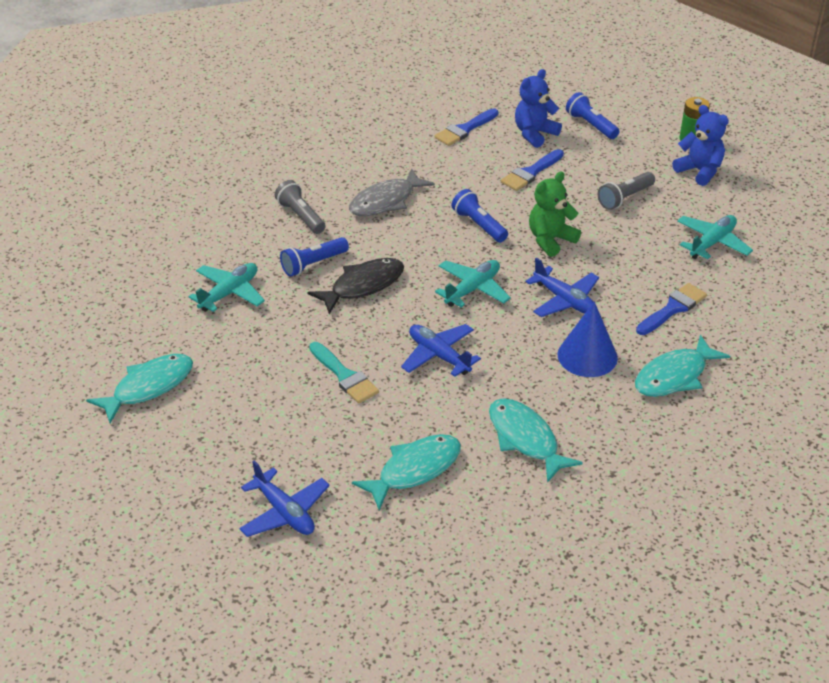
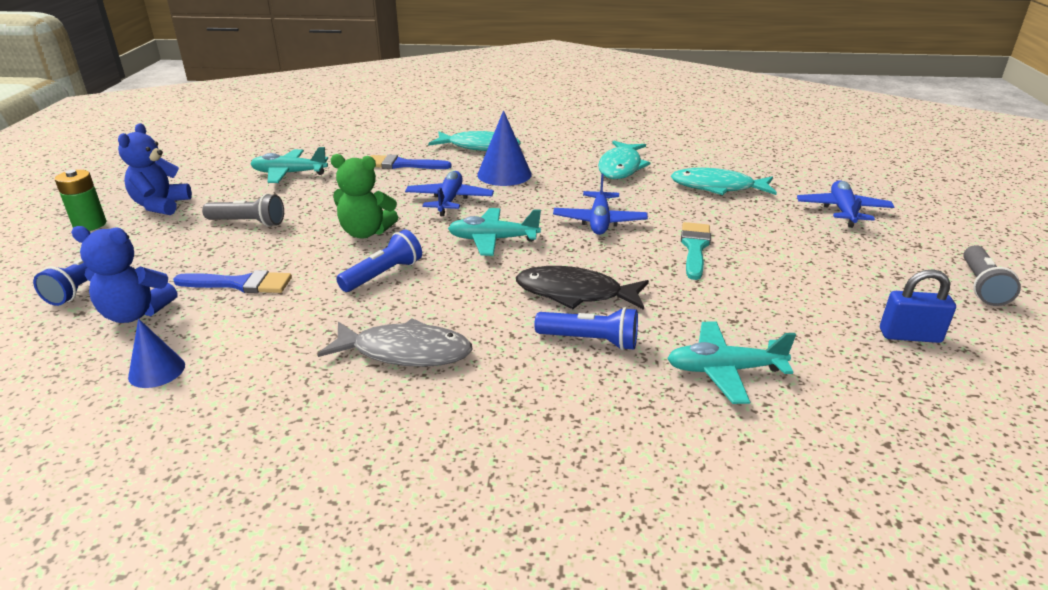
camera: 130 degrees left, 10 degrees down
(149, 387) = (909, 336): turquoise fish -> blue padlock
(301, 216) = (518, 402): grey flashlight -> grey flashlight (981, 286)
(464, 129) = (156, 371): blue brush -> blue cone
(479, 225) = (383, 275): blue flashlight -> blue flashlight turned 150 degrees counterclockwise

